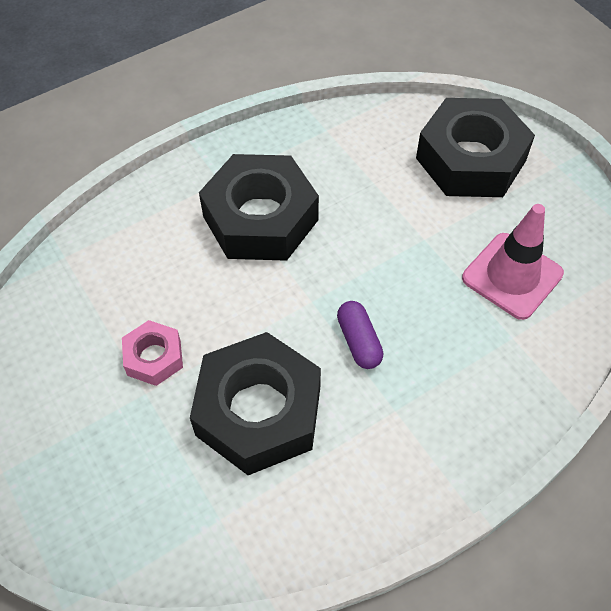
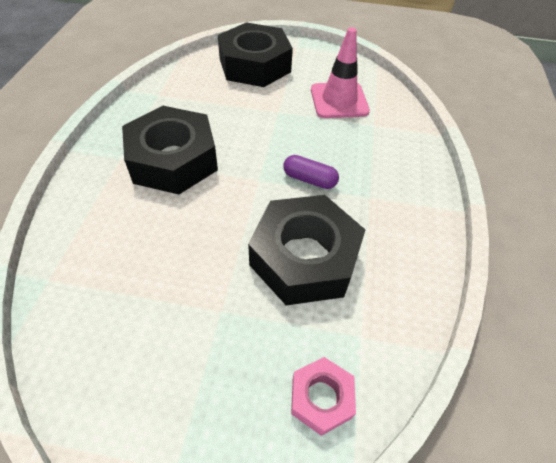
camera: 50 degrees left, 5 degrees down
(154, 357) = (200, 285): pink nut -> pink nut (321, 398)

